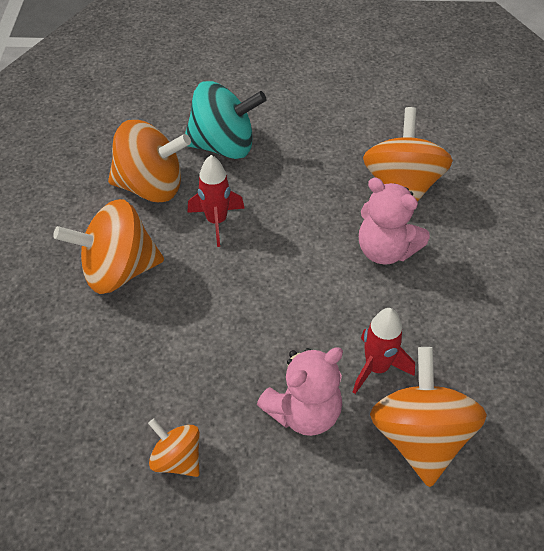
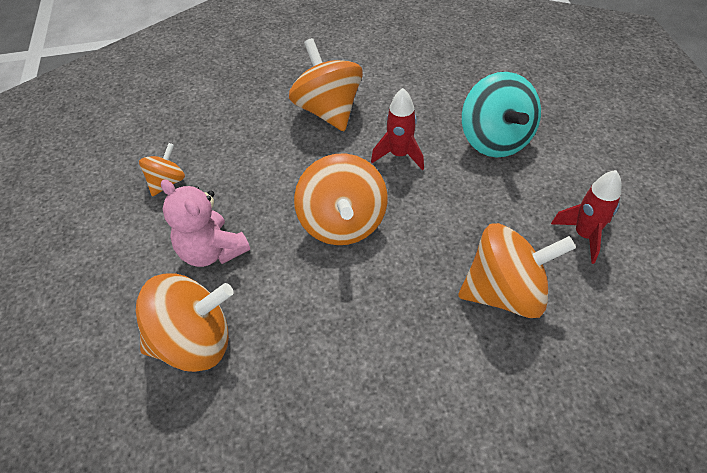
camera: 80 degrees right, 0 degrees up
(151, 186) = (423, 106): orange spinning top -> orange spinning top (342, 223)
(377, 368) = (263, 298): red rocket -> red rocket (584, 235)
(385, 250) = (407, 288): pink teddy bear -> none

